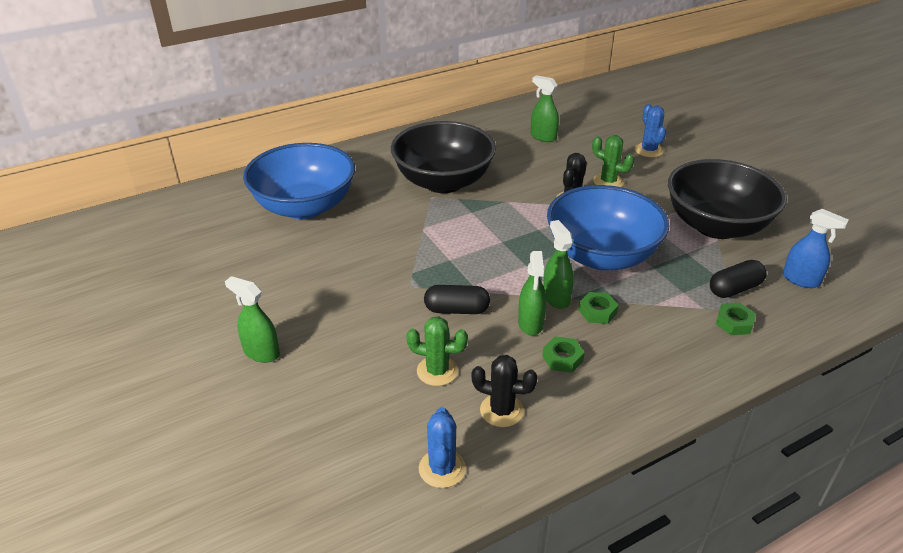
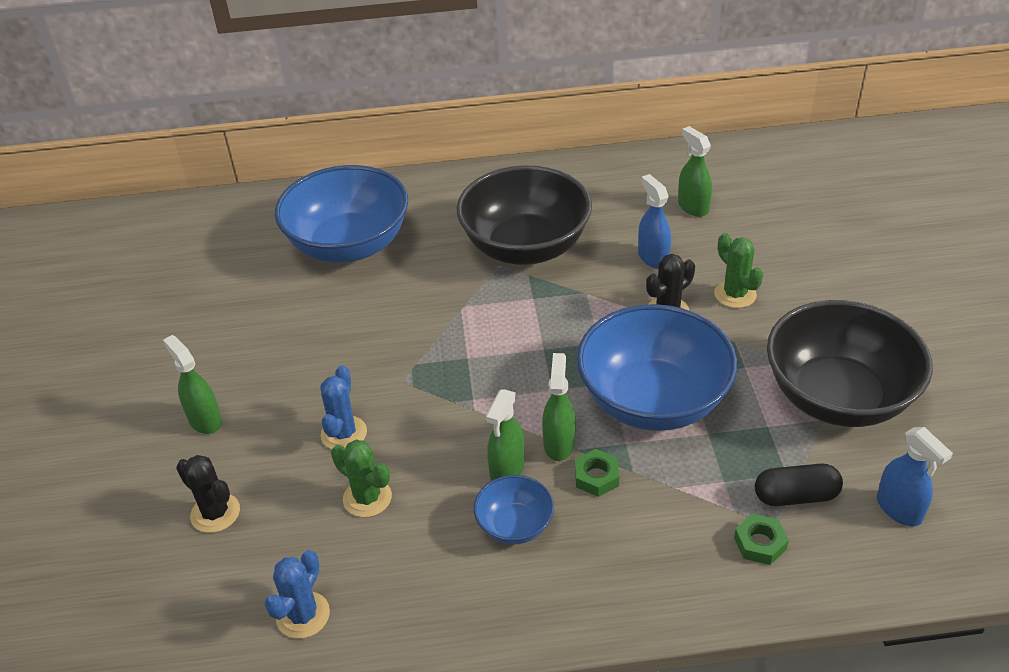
camera: 25 degrees right, 5 degrees up
(456, 310) = (435, 427): black capsule -> none
(501, 410) = (406, 568): black cactus -> black cactus (215, 513)
(538, 171) = (653, 257): none -> blue spray bottle
(562, 358) = (514, 525): green nut -> blue bowl
(649, 150) = (824, 258): blue cactus -> blue cactus (344, 433)

